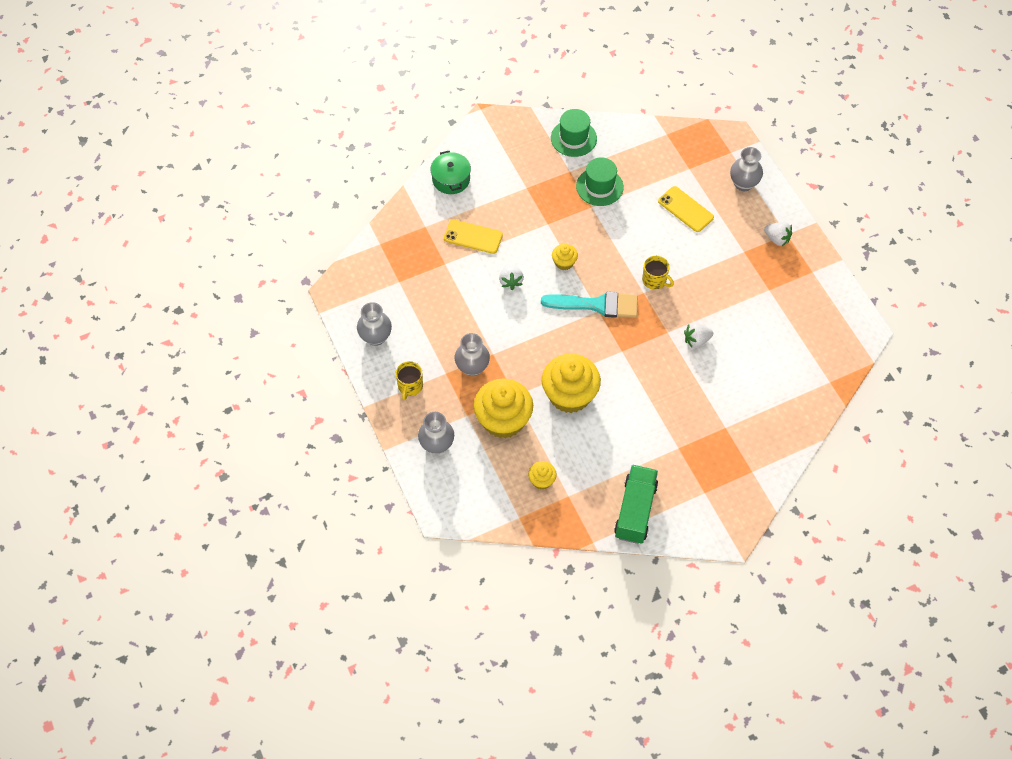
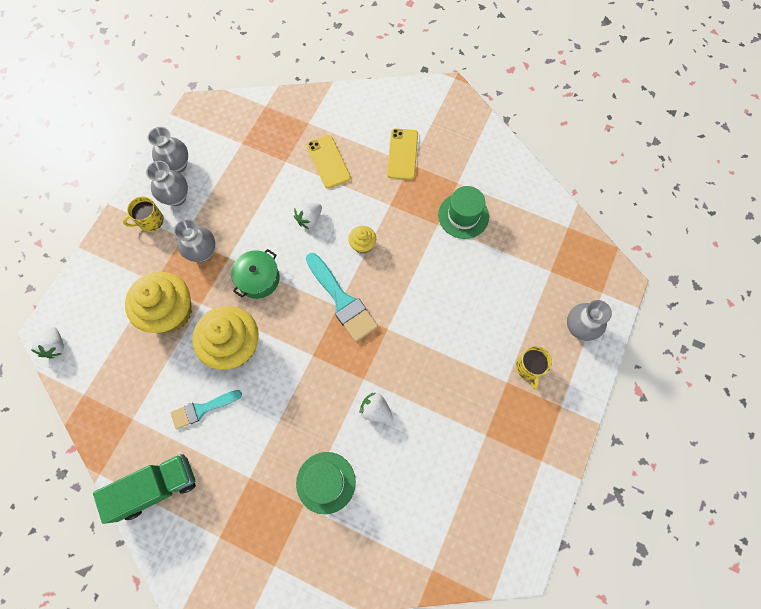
camera: 50 degrees right, 10 degrees up
(437, 445) = (109, 280): grey vase -> grey vase (176, 197)
(451, 179) = (368, 107): green pot -> green pot (258, 279)
(542, 480) = (132, 386): yellow cupcake -> none
(573, 138) = (492, 161): green hat -> green hat (325, 482)
(601, 446) = (202, 409): none -> turquoise brush
(655, 280) = (408, 329): yellow mug -> yellow mug (529, 368)
(685, 209) = (505, 299): yellow phone -> yellow phone (402, 154)
(777, 239) = (547, 401): white strawberry -> white strawberry (55, 346)

